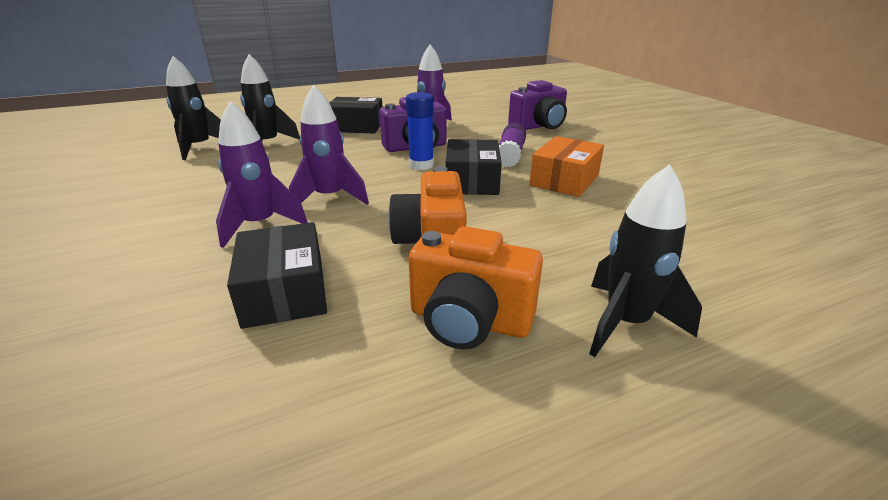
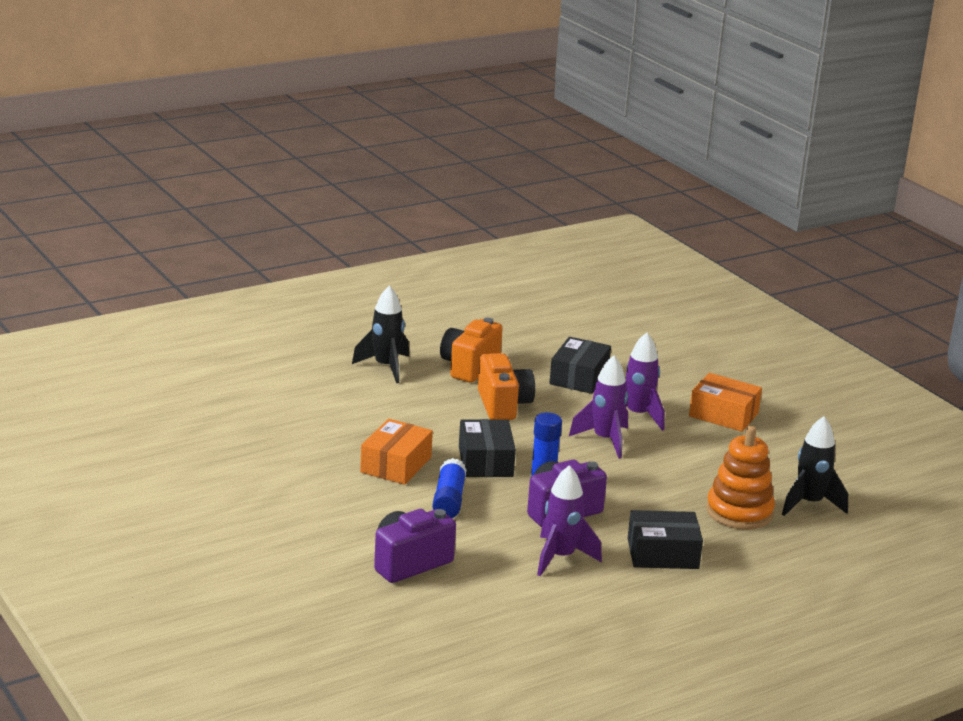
camera: 170 degrees right, 5 degrees down
(145, 224) = (723, 415): none -> orange box
(268, 144) = (739, 512): black rocket -> orange stacking toy
(284, 291) = (579, 377): black box -> black box turned 45 degrees clockwise
(469, 321) = (469, 367): orange camera -> orange camera turned 75 degrees counterclockwise
(510, 155) = (449, 500): purple glue stick -> blue glue stick

